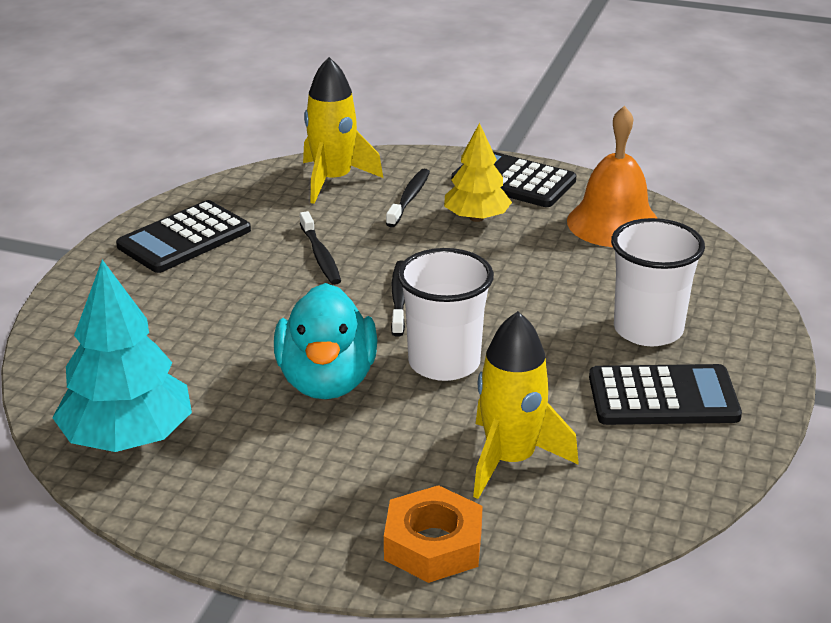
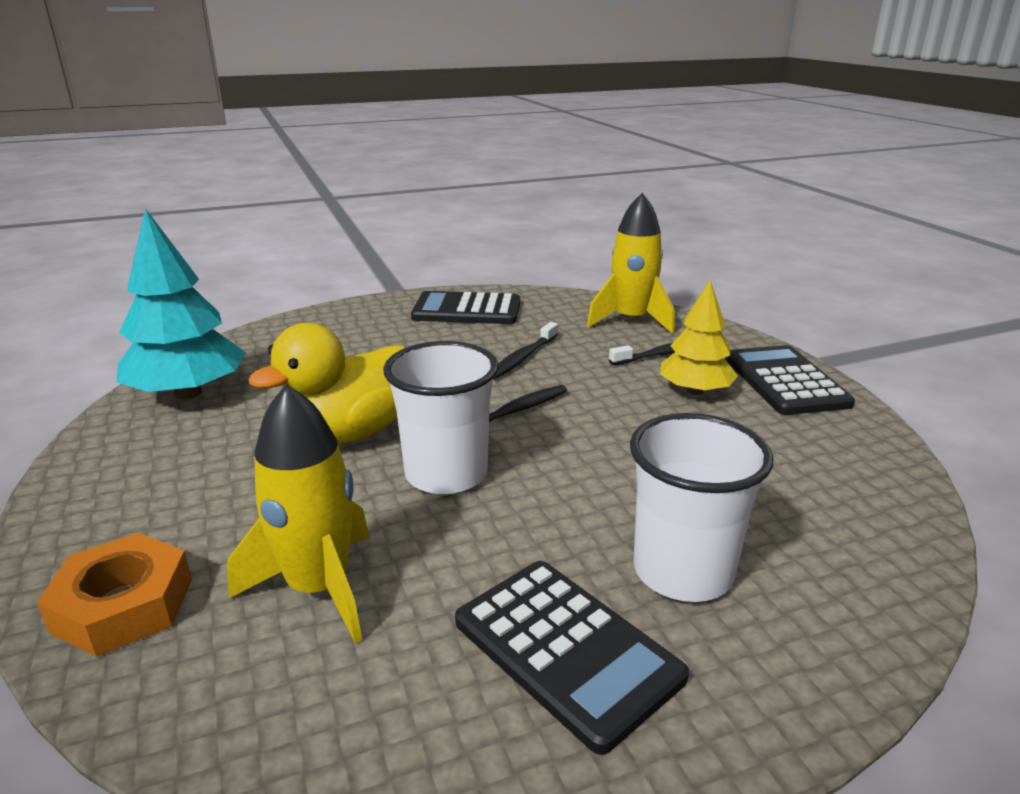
camera: 50 degrees right, 5 degrees down
(327, 381) = (349, 433): turquoise duck -> yellow duck
(613, 223) = (829, 458): orange bell -> none

